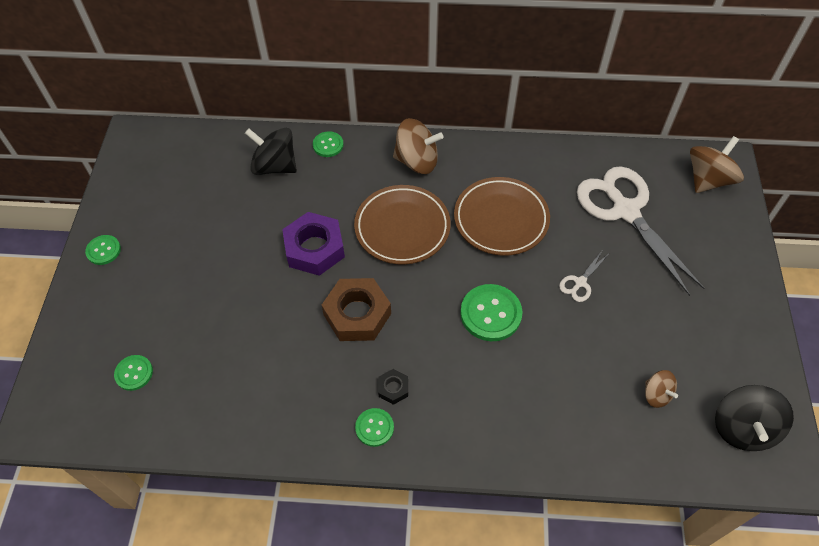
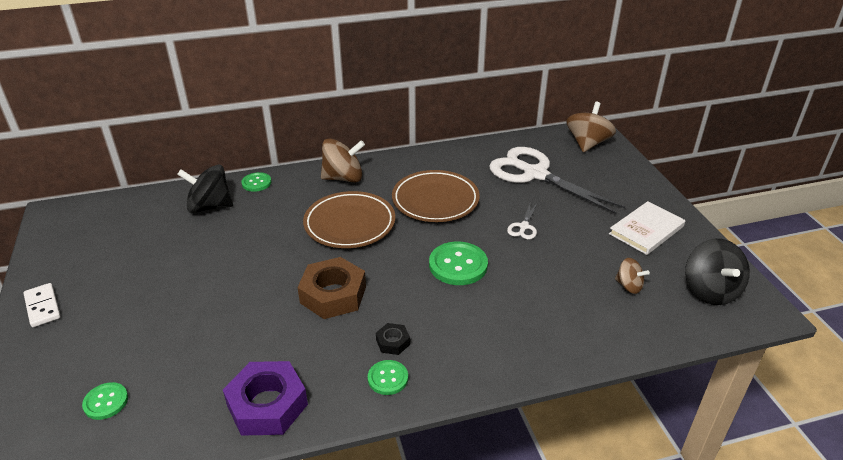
camera: 20 degrees left, 20 degrees down
(103, 250) = (42, 307): green button -> white domino
(314, 248) = (271, 256): purple nut -> purple nut (267, 405)
(714, 326) = (646, 230): none -> white book

